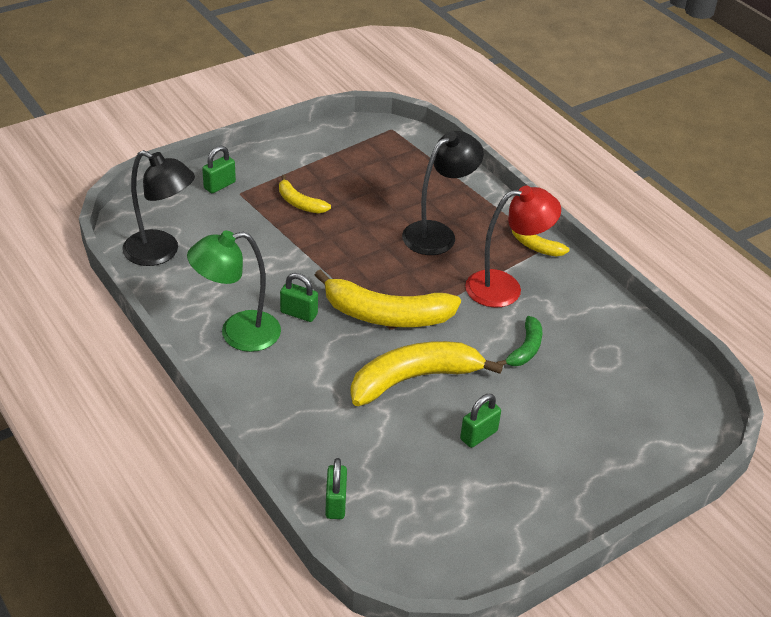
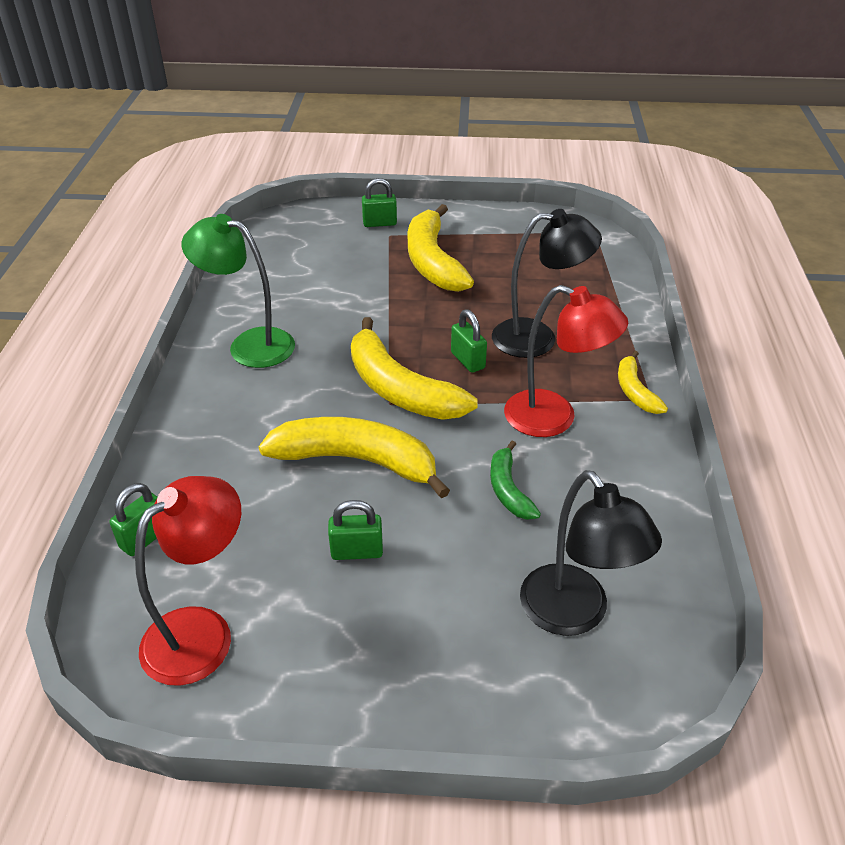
camera: 40 degrees right, 0 degrees up
(161, 252) = (269, 256): black lamp -> black lamp (574, 614)
(299, 203) = (432, 262): yellow banana -> yellow banana, size x1.92
(299, 313) = (321, 351): green padlock -> green padlock (468, 360)
(442, 534) = (202, 632): none -> red lamp
(525, 349) = (508, 490): green banana -> green banana turned 105 degrees clockwise

